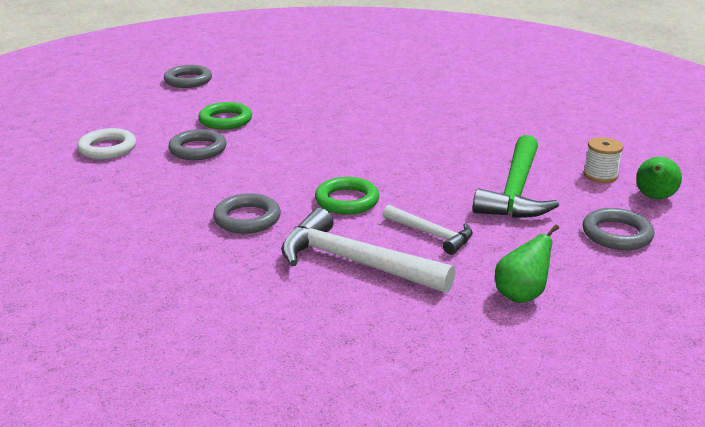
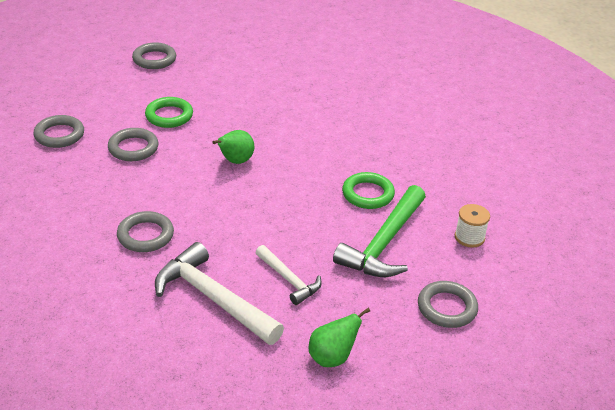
camera: 10 degrees right, 10 degrees up
(107, 148) = (59, 135): white ring -> grey ring
(347, 200) = (235, 229): green ring -> green ring (368, 194)
(654, 197) = (503, 272): green pear -> green pear (235, 161)

